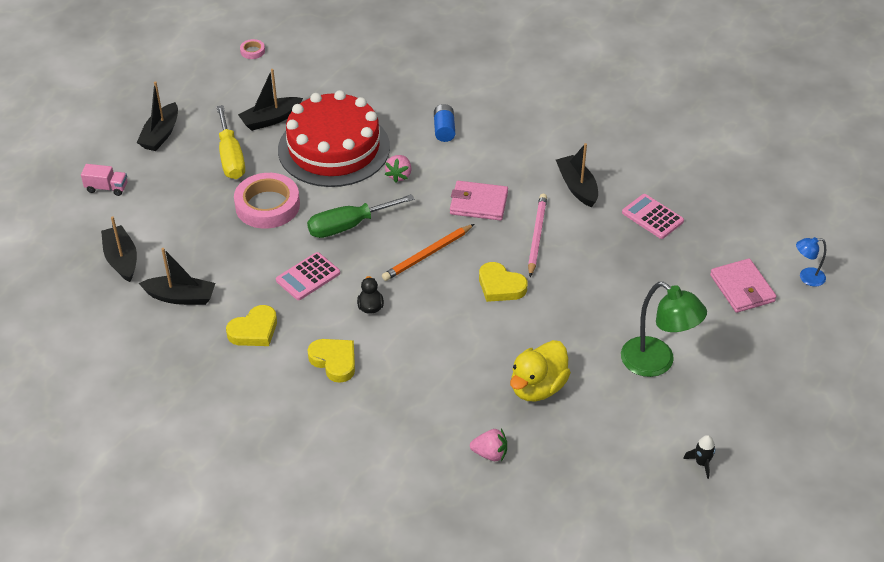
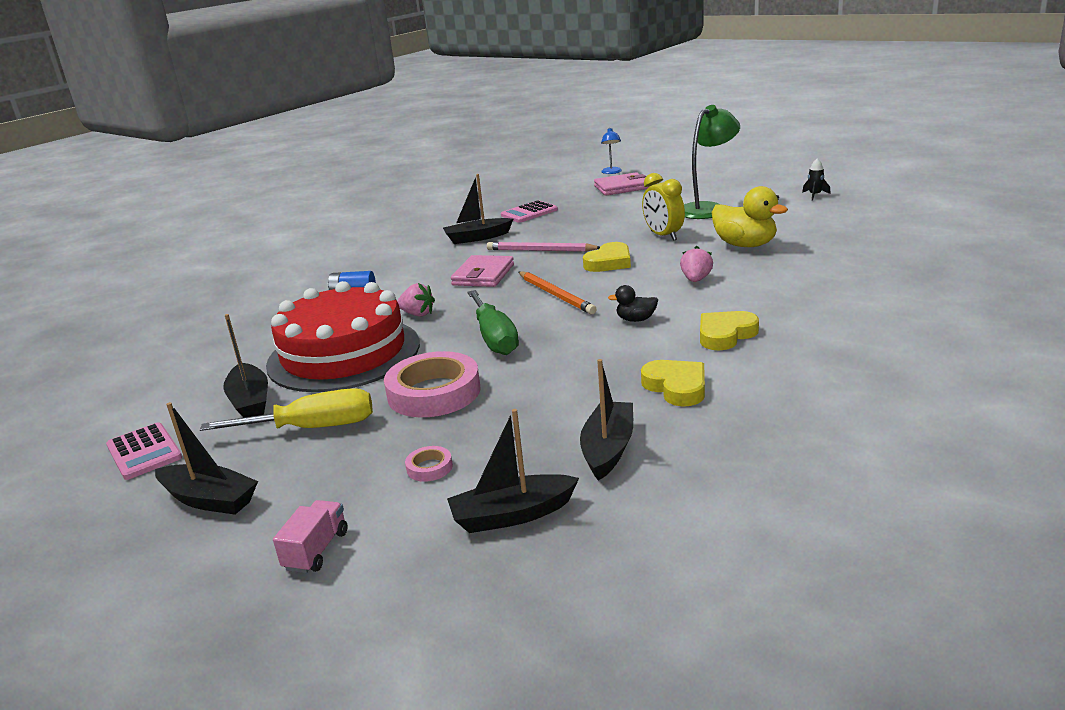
camera: 80 degrees left, 20 degrees down
(252, 51) = (75, 426): pink tape -> pink tape (429, 467)
(308, 277) = (580, 357): pink calculator -> pink calculator (144, 452)
(490, 453) = (836, 259): pink strawberry -> pink strawberry (696, 279)
(570, 325) = (663, 236): none -> yellow clock

